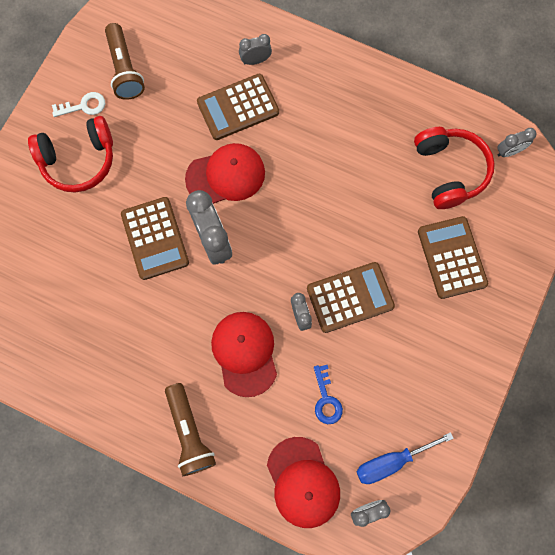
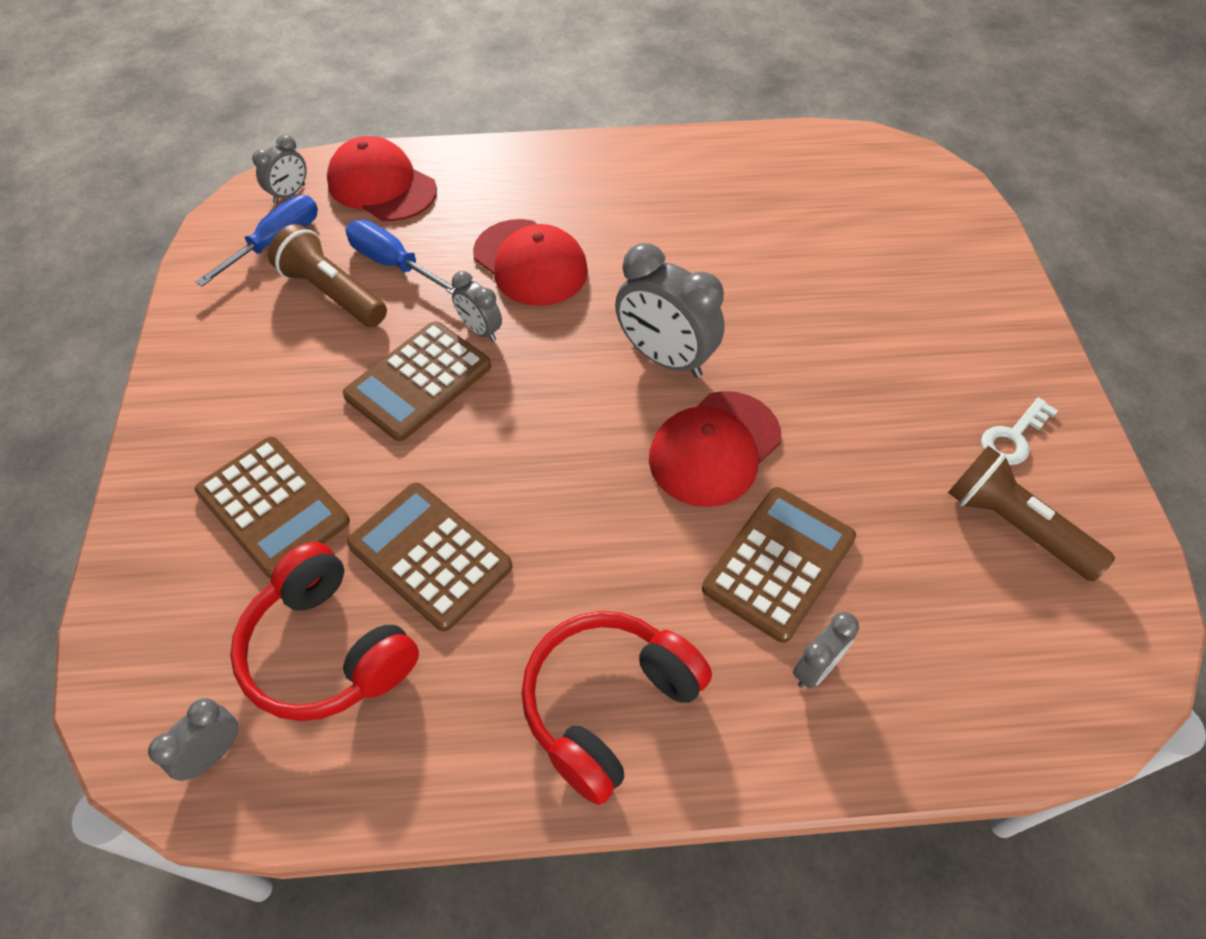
camera: 150 degrees right, 20 degrees down
(79, 160) = (941, 364): red headphones -> red headphones (608, 705)
(155, 238) = (747, 324): brown calculator -> brown calculator (430, 555)
(189, 432) = (546, 173): brown flashlight -> brown flashlight (333, 293)
(326, 399) = (393, 264): blue key -> blue screwdriver

